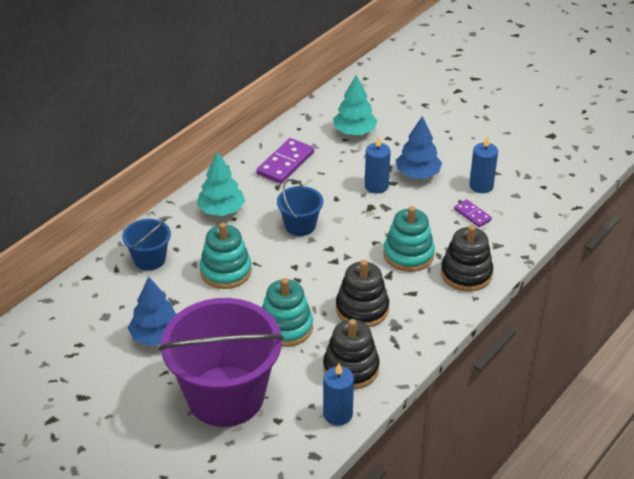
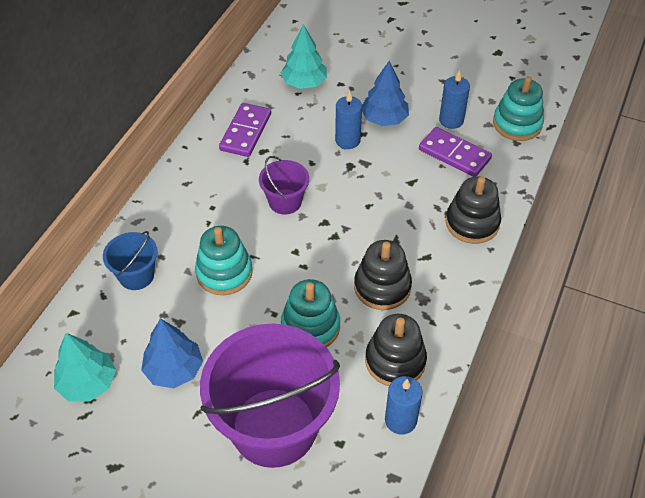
camera: 15 degrees left, 10 degrees up
(221, 210) = (196, 200): turquoise tree -> turquoise tree (88, 383)
(300, 225) = (285, 202): blue bucket -> purple bucket
(408, 254) = (407, 213): turquoise stacking toy -> turquoise stacking toy (517, 124)
(472, 215) = (454, 154): purple domino -> purple domino, size x1.76

